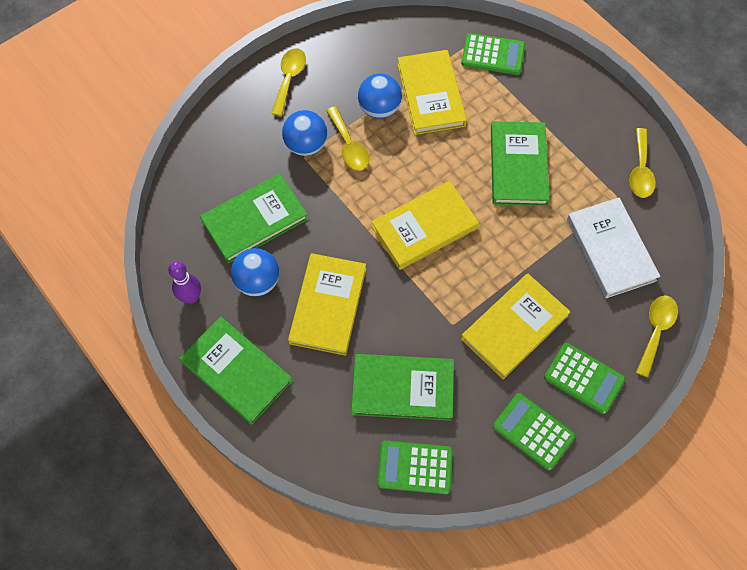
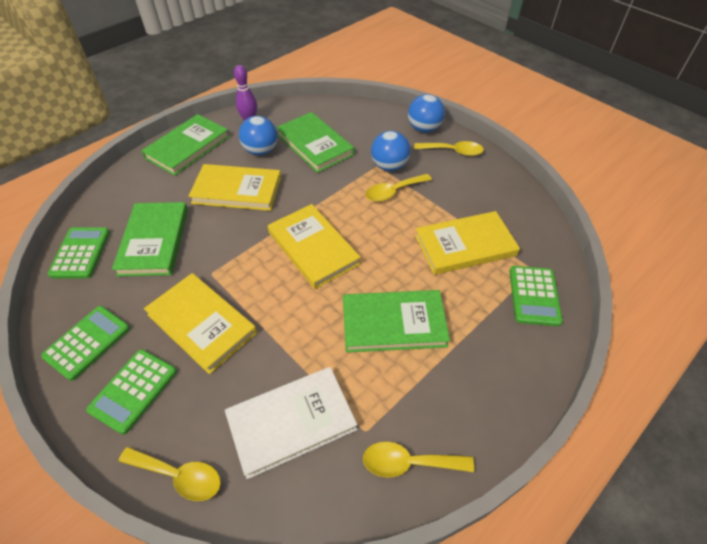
camera: 85 degrees right, 15 degrees down
(379, 108) = (438, 209): blue ball -> blue ball (424, 128)

